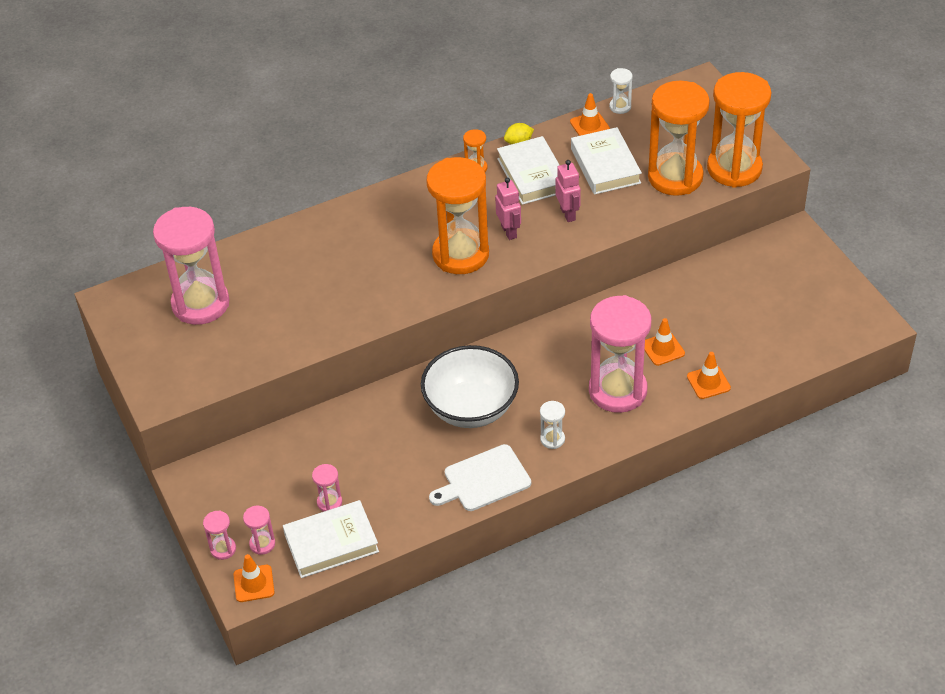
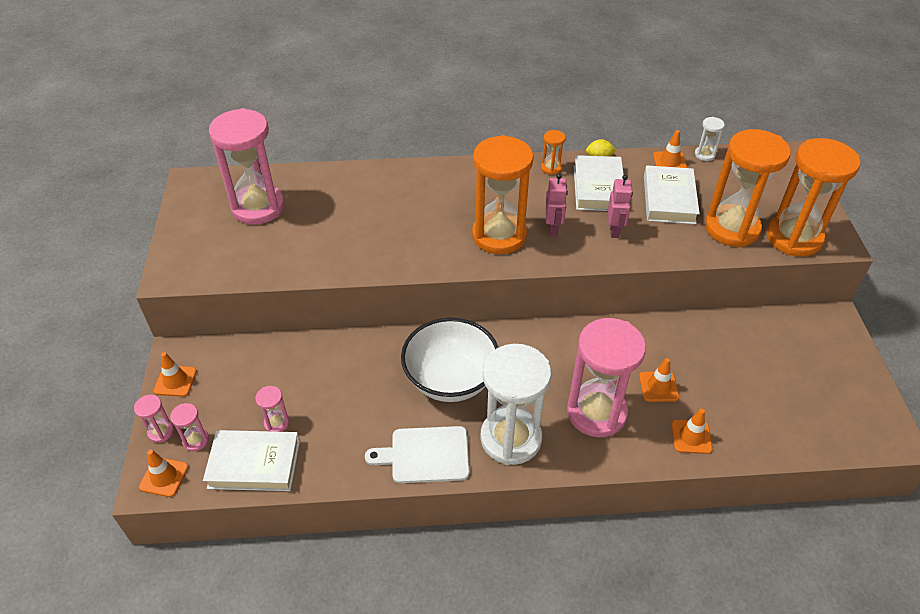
camera: 20 degrees right, 0 degrees up
(205, 502) = (175, 381): none -> orange traffic cone
(552, 439) = (511, 438): white hourglass -> white hourglass, size x2.41

